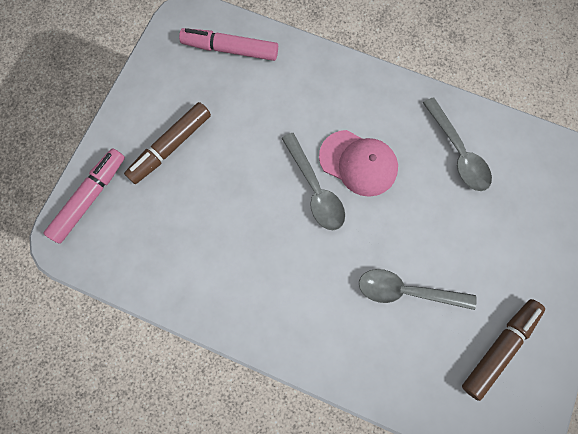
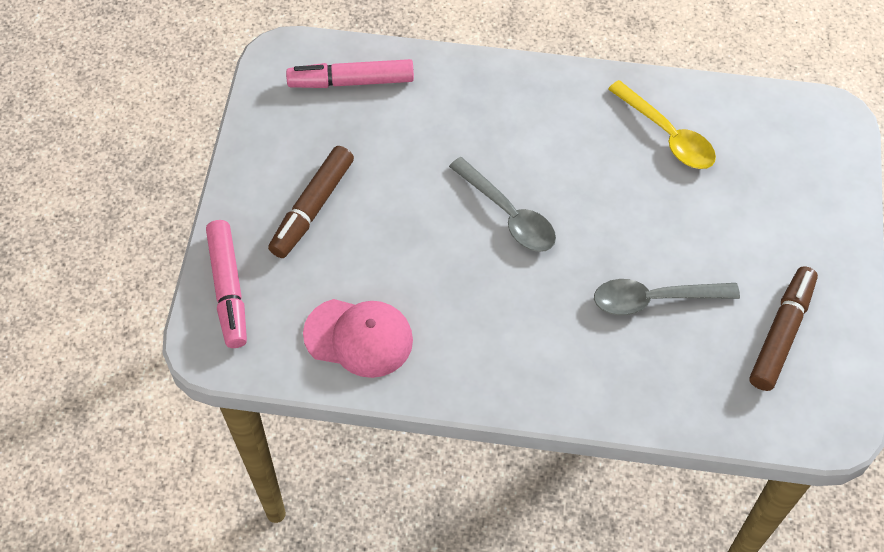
camera: 15 degrees left, 15 degrees down
(90, 198) = (228, 289): pink marker -> pink marker turned 150 degrees clockwise
(358, 163) = (552, 173): pink cap -> pink cap (358, 337)
(458, 152) = (667, 135): grey spoon -> yellow spoon

